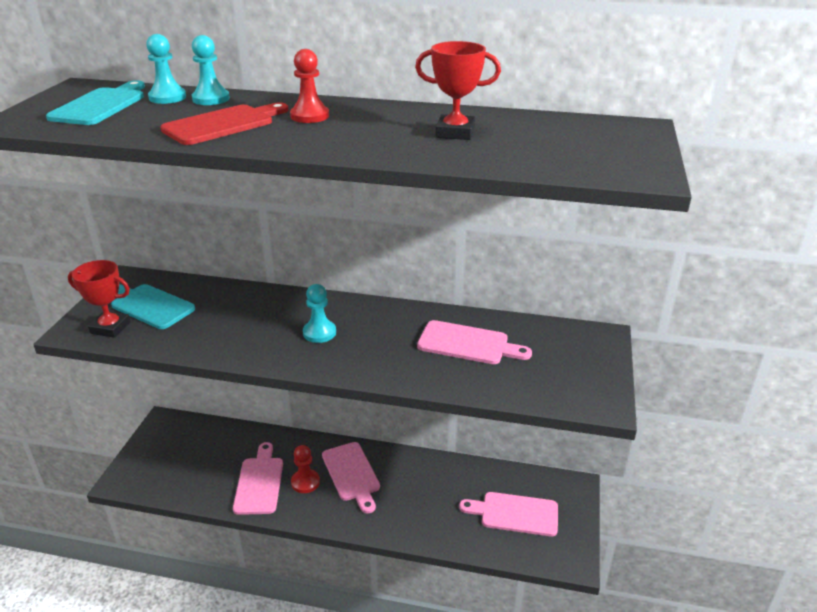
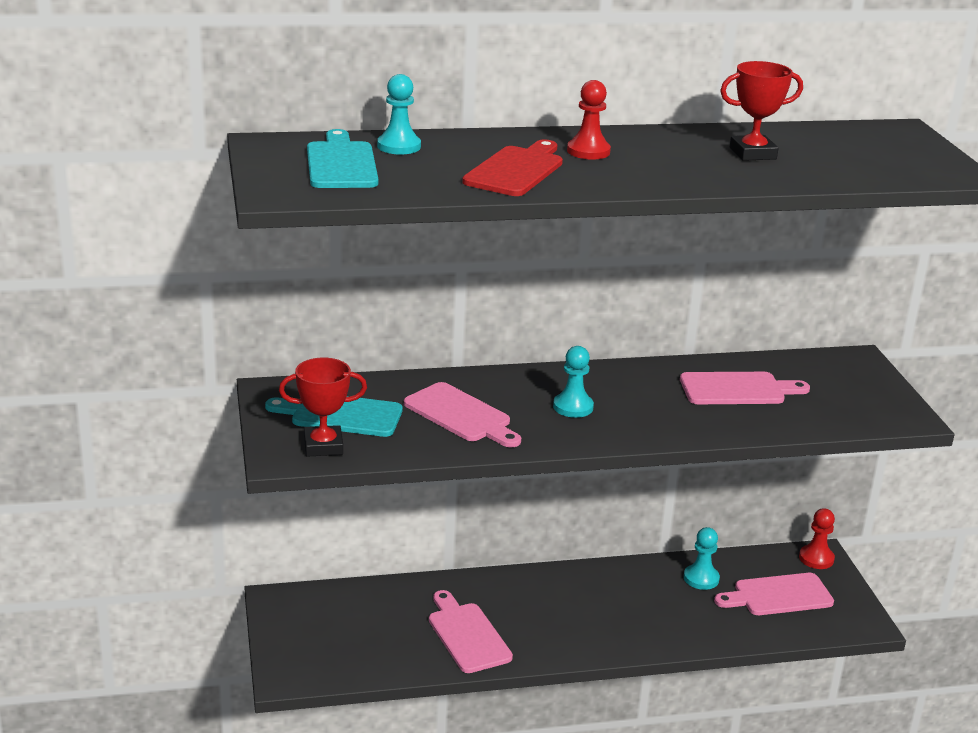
camera: 25 degrees left, 5 degrees down
(211, 99) = (450, 143): turquoise pawn -> turquoise pawn (701, 578)
(305, 482) = (522, 621): red pawn -> red pawn (816, 558)
(351, 474) = (570, 600): pink cutting board -> pink cutting board (461, 415)

